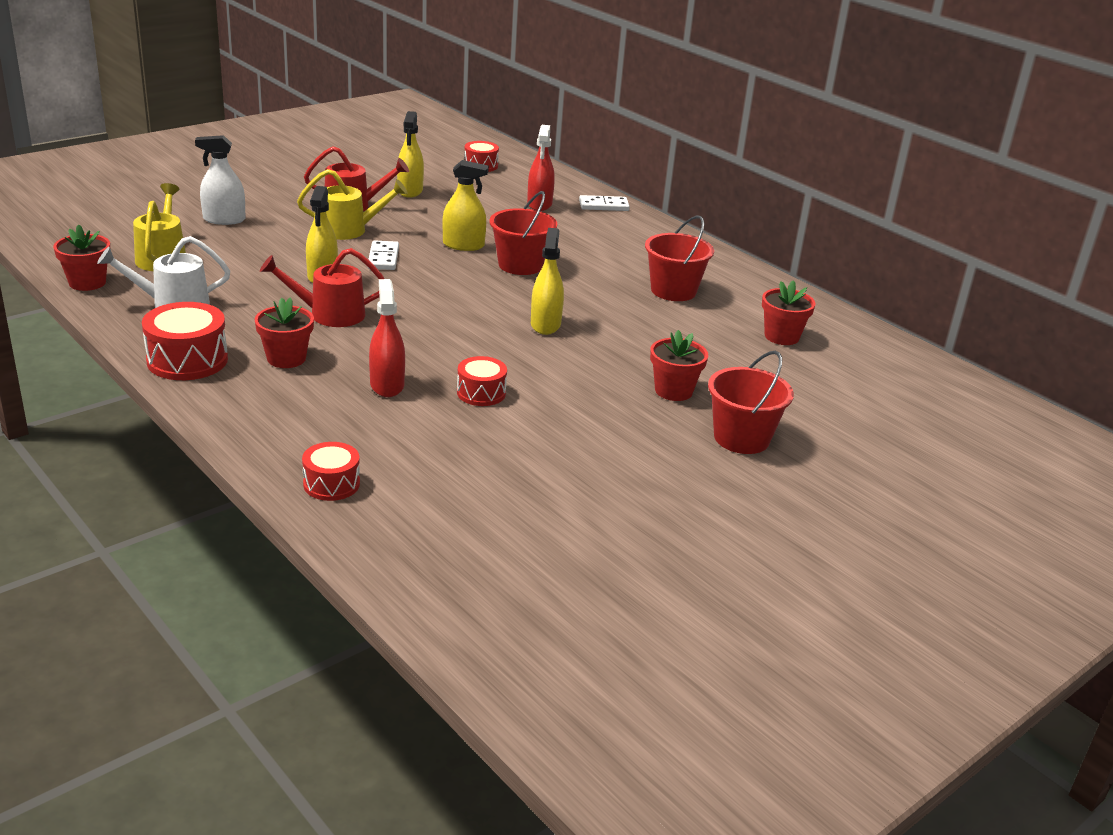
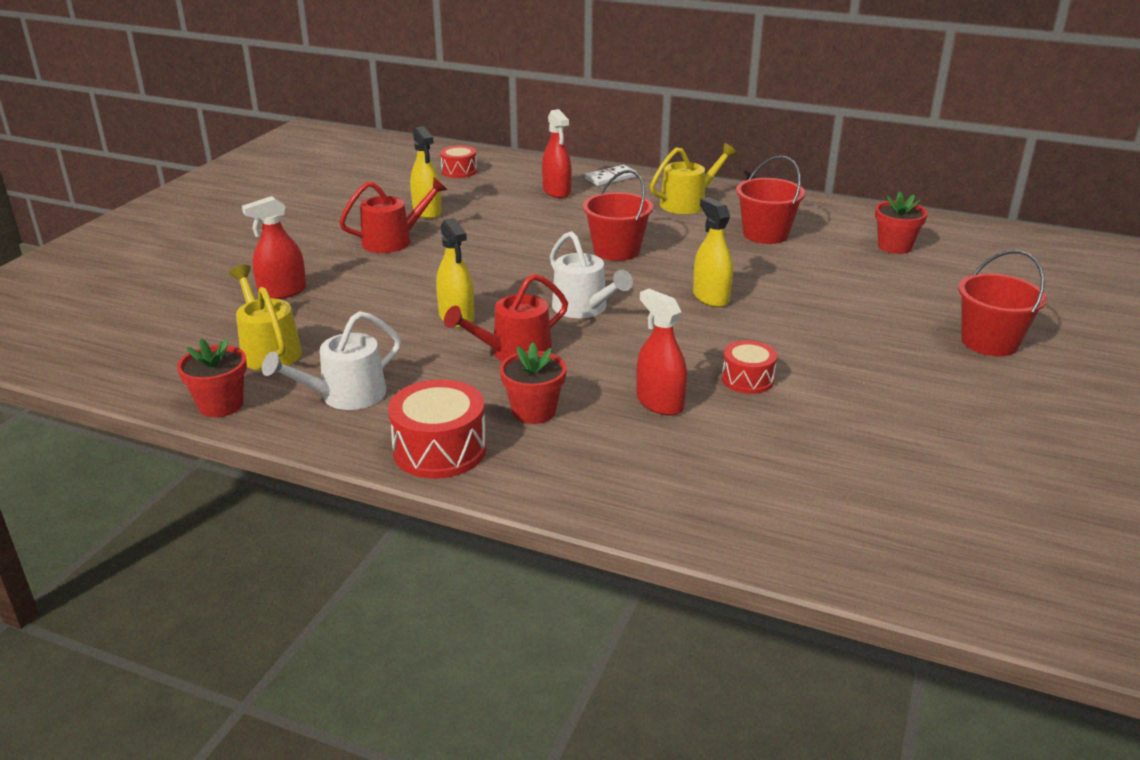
camera: 25 degrees left, 0 degrees up
(224, 219) = (282, 292): white spray bottle -> red spray bottle
(331, 484) = (747, 521): red drum -> none
(349, 230) = (421, 265): yellow watering can -> yellow watering can (688, 203)
(383, 258) = (489, 282): white domino -> none
(429, 300) = (584, 308): none -> white watering can
(463, 245) = (543, 248): yellow spray bottle -> none
(673, 391) = (887, 320): red flower pot -> none

